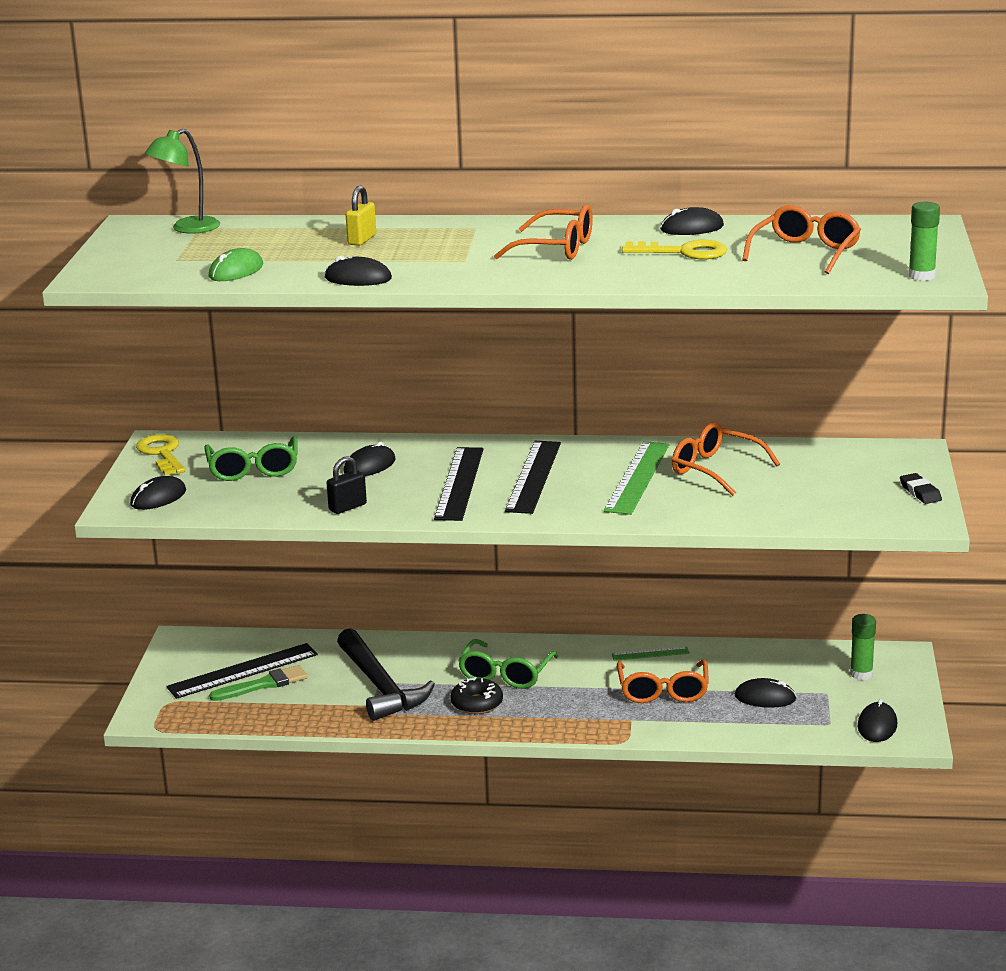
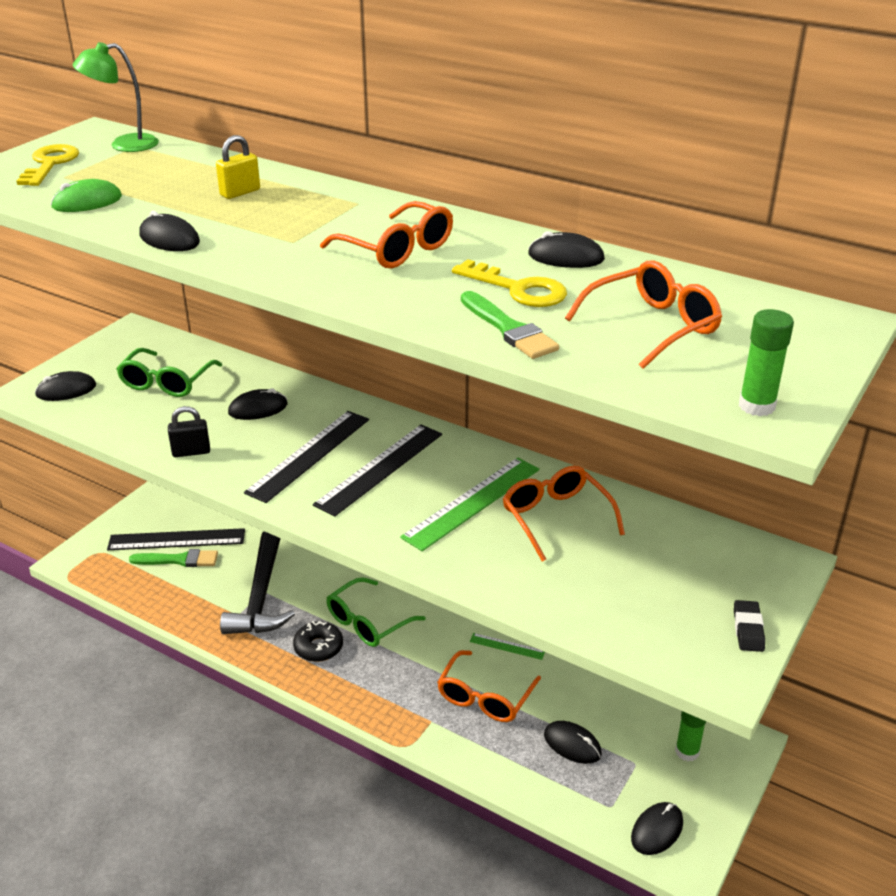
camera: 25 degrees right, 10 degrees up
(162, 453) = (121, 343): yellow key -> yellow key (50, 164)
(710, 274) = (509, 329): none -> green brush

